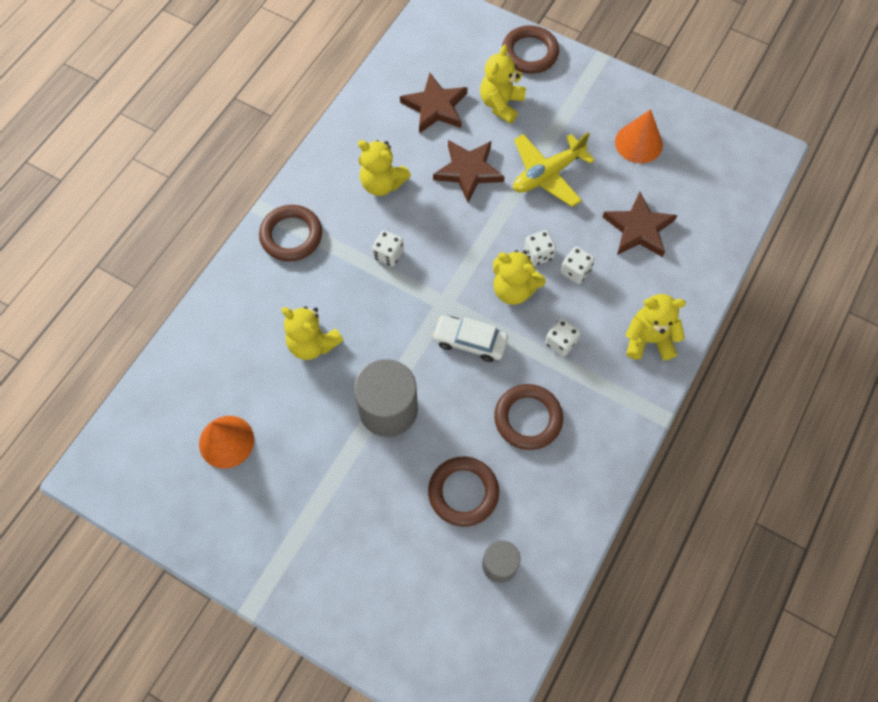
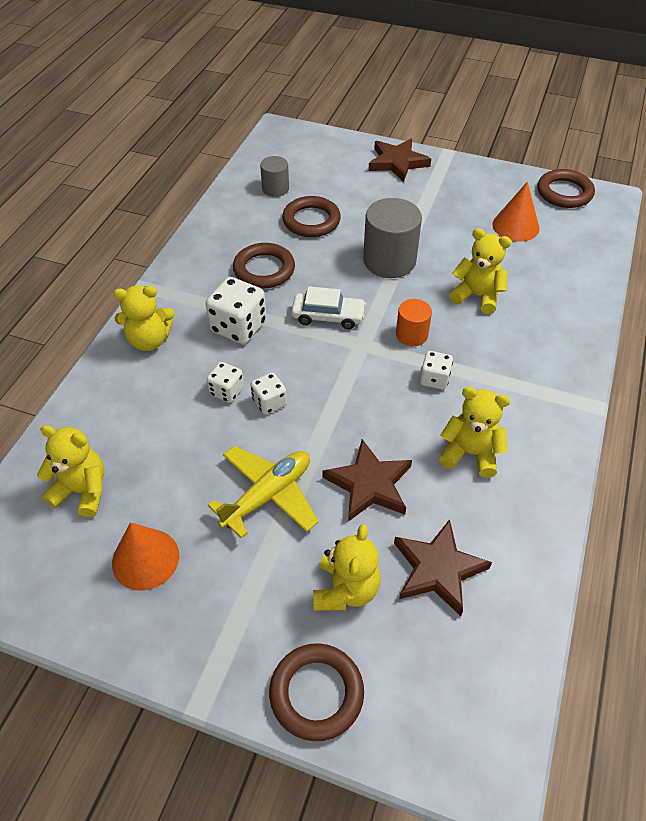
camera: 170 degrees right, 15 degrees down
(291, 235) = (546, 383): brown ring -> brown ring (564, 192)
(394, 306) = (411, 335): none -> orange cylinder
(514, 289) = (292, 365): yellow teddy bear -> yellow teddy bear (82, 491)
(560, 342) = (238, 327): white dice -> white dice, size x1.74
(639, 229) = (152, 445): brown star -> brown star (397, 162)

